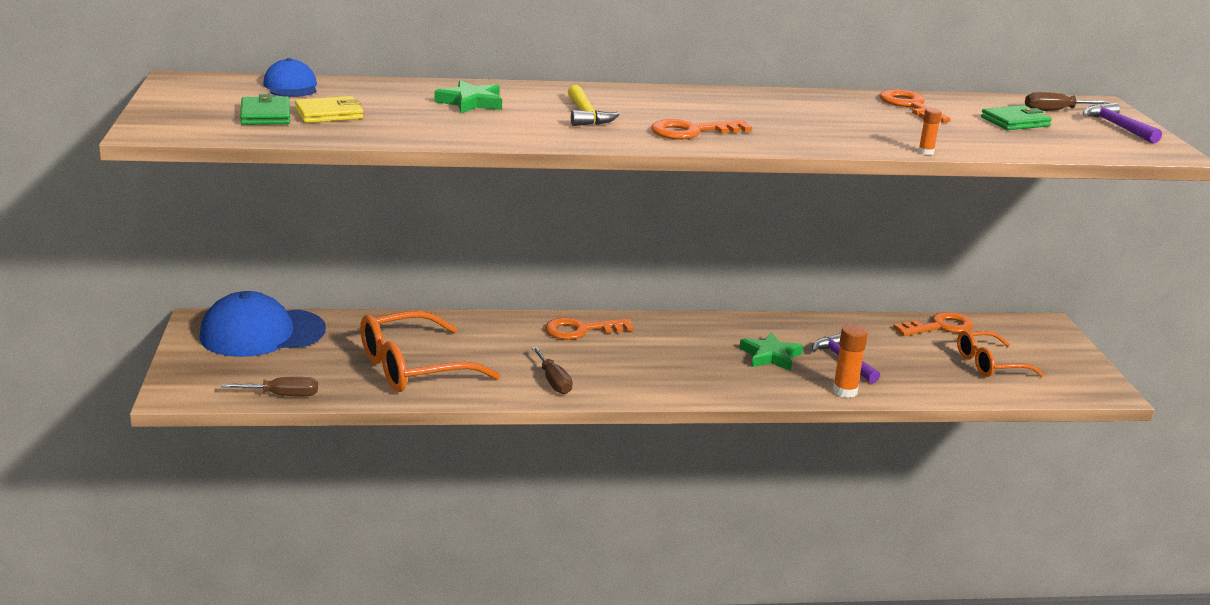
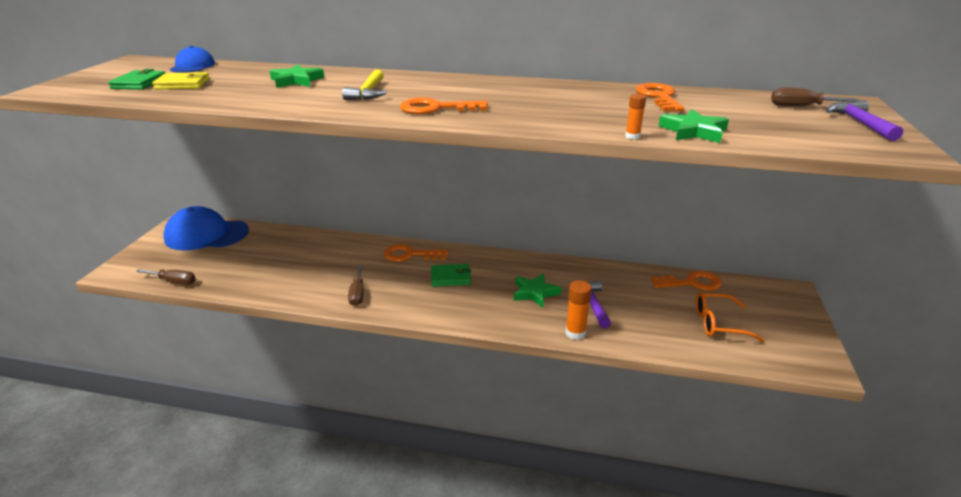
camera: 20 degrees right, 5 degrees up
(413, 368) = (274, 271): orange glasses -> none
(977, 143) = (693, 131): none -> green star
(1015, 122) = (751, 114): green wallet -> green wallet (450, 277)

